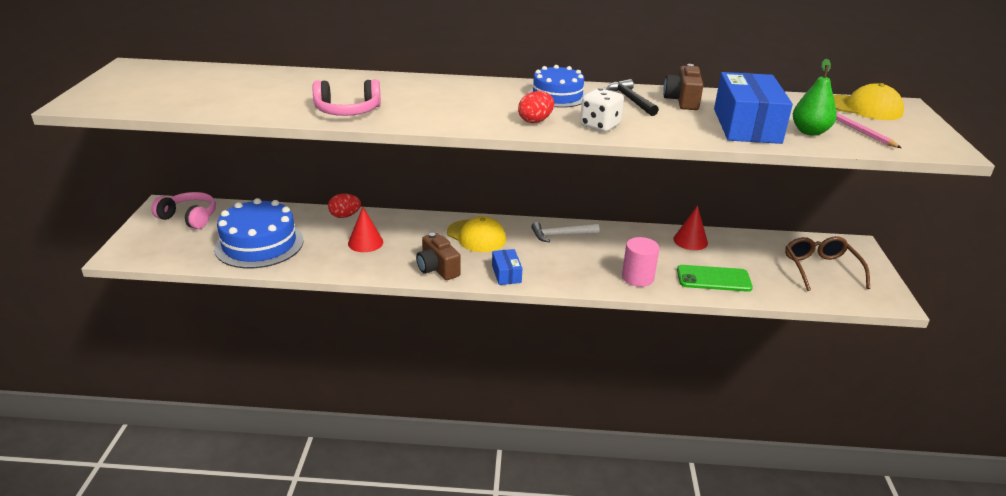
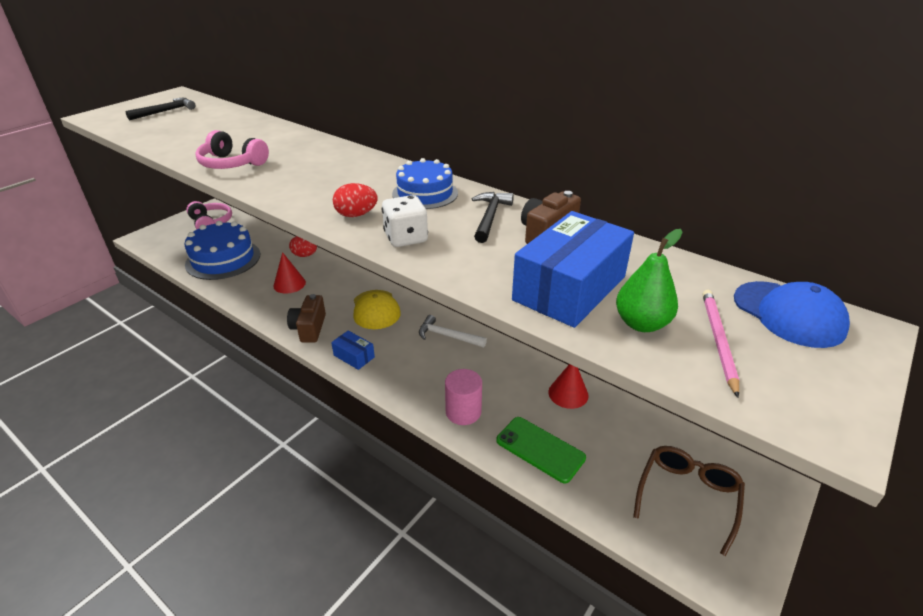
camera: 35 degrees right, 5 degrees up
(162, 83) = (166, 111): none -> black hammer
(506, 274) = (354, 356): blue box -> blue box turned 75 degrees counterclockwise
(864, 108) = (788, 314): yellow cap -> blue cap

